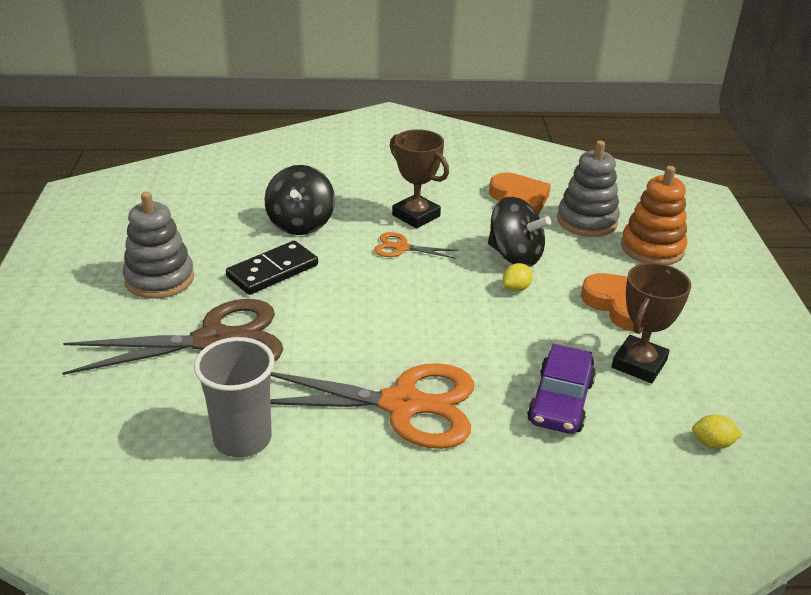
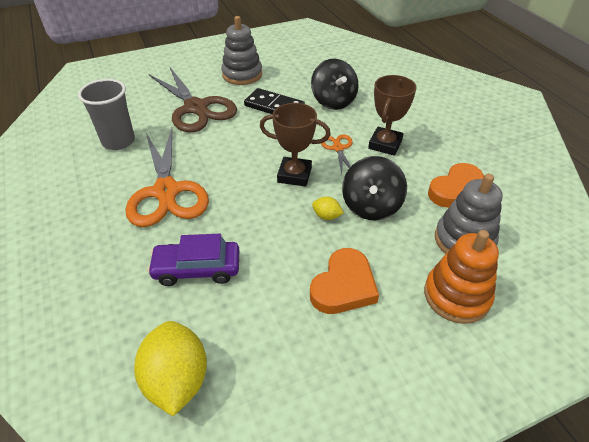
camera: 70 degrees right, 10 degrees up
(300, 223) = (333, 101): black spinning top -> black spinning top turned 90 degrees counterclockwise
(639, 364) = (265, 311): brown trophy -> brown trophy (294, 175)
(712, 443) = (177, 380): yellow lemon -> yellow lemon, size x2.20

